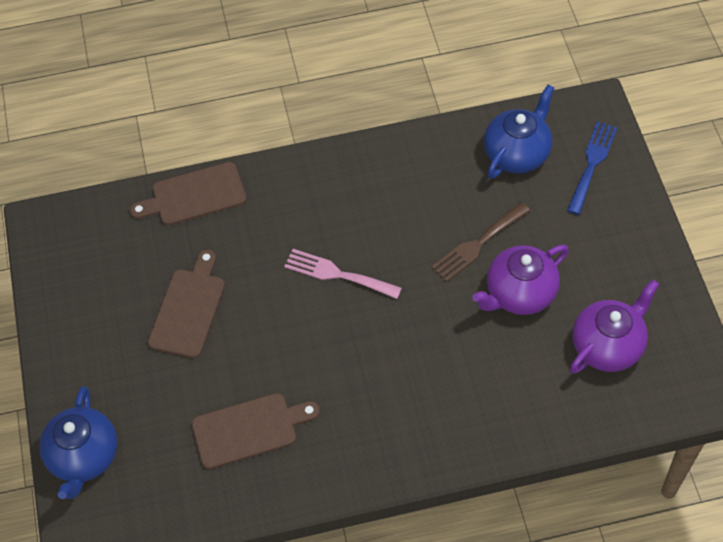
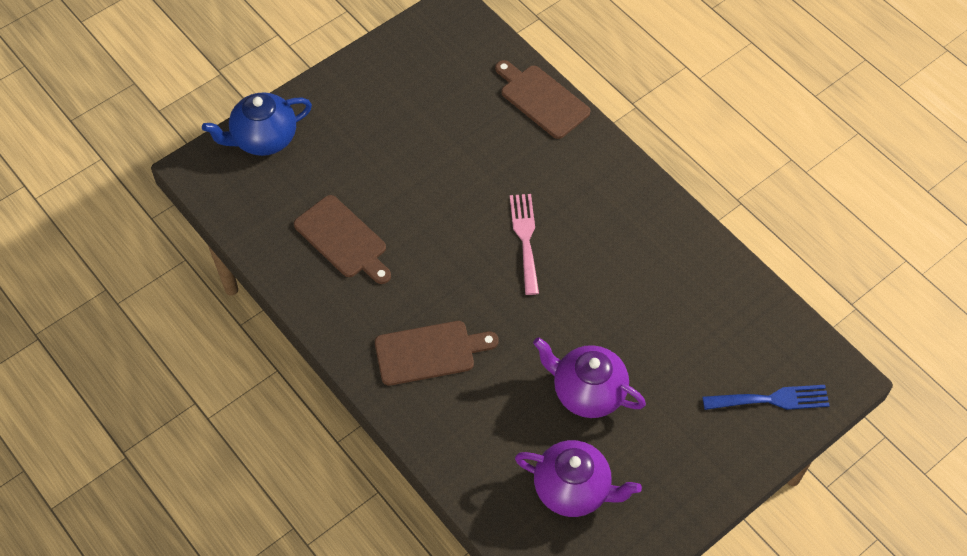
camera: 60 degrees right, 0 degrees up
(189, 309) = (431, 146): brown cutting board -> brown cutting board (429, 352)
(477, 244) = (620, 336): brown fork -> none
(517, 154) = (742, 330): blue teapot -> none

